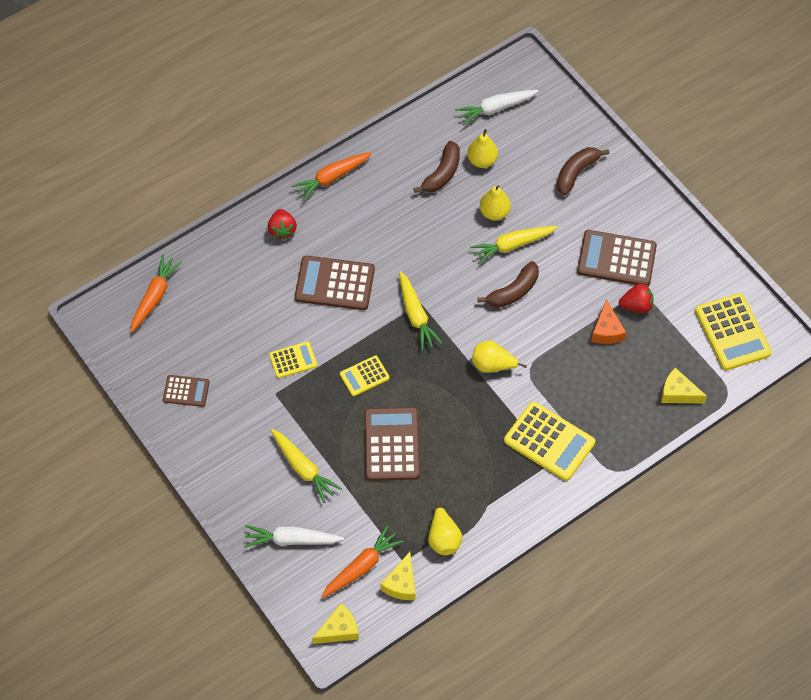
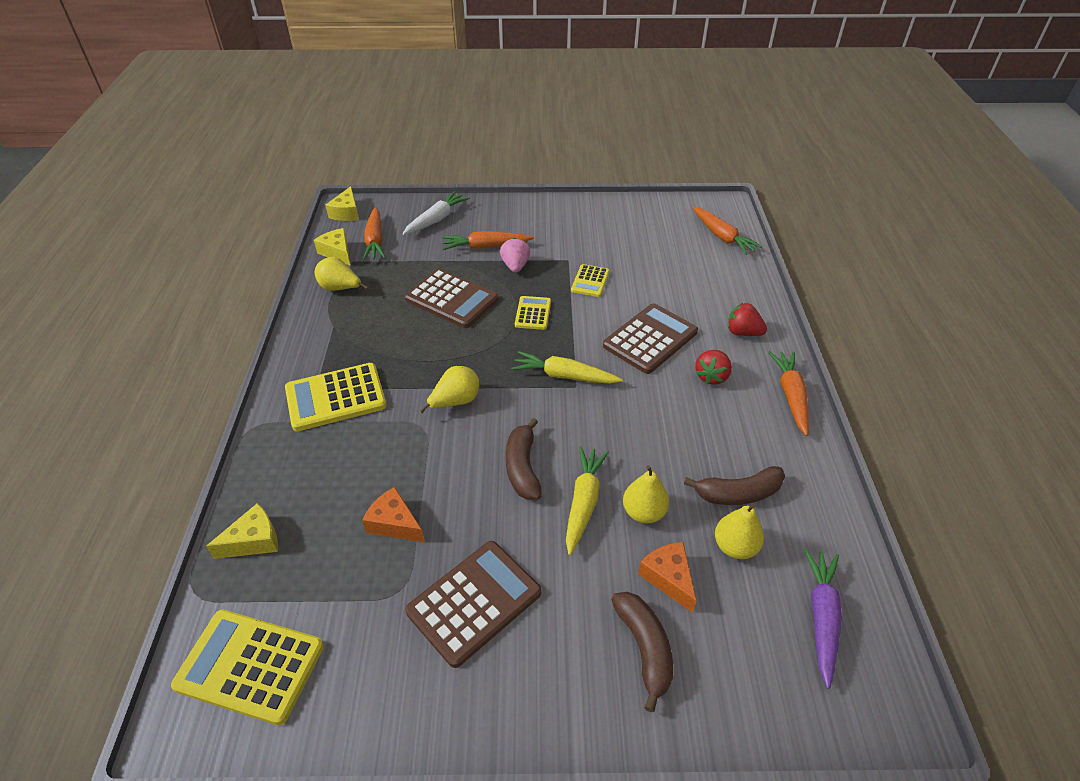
camera: 125 degrees right, 15 degrees down
(186, 391) = (615, 220): brown calculator -> none
(303, 468) = (486, 247): yellow carrot -> orange carrot
(314, 427) = (515, 266): none -> pink strawberry
(442, 174) = (738, 493): brown banana -> brown banana turned 75 degrees counterclockwise
(495, 109) = (821, 617): white carrot -> purple carrot
(527, 181) = (668, 578): none -> orange cheese
(636, 306) = (393, 577): red strawberry -> red strawberry (711, 376)

